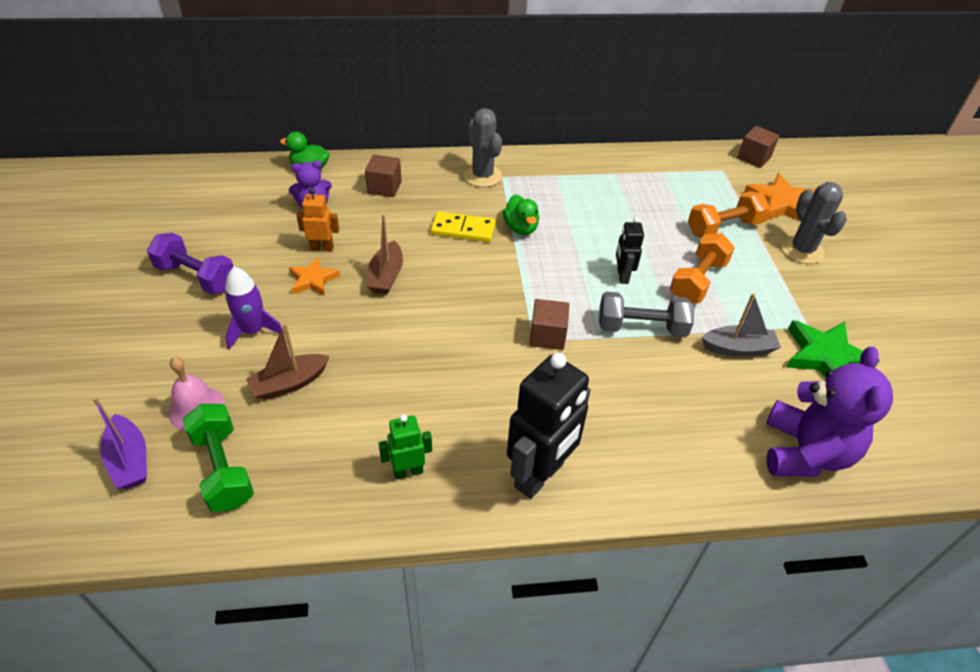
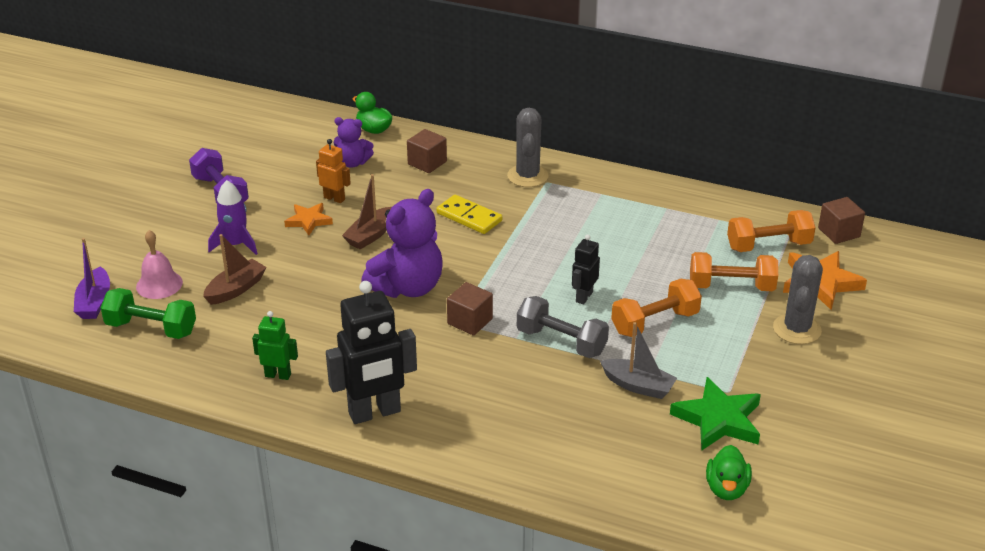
camera: 30 degrees right, 10 degrees down
(223, 468) = (151, 328): green dumbbell -> green dumbbell turned 75 degrees counterclockwise
(289, 383) = (236, 289): brown boat -> brown boat turned 135 degrees clockwise
(521, 228) = (524, 230): green duck -> green duck (726, 488)
(717, 183) = (768, 245): none -> orange dumbbell
(805, 452) = (617, 478): purple teddy bear -> purple teddy bear (407, 287)

